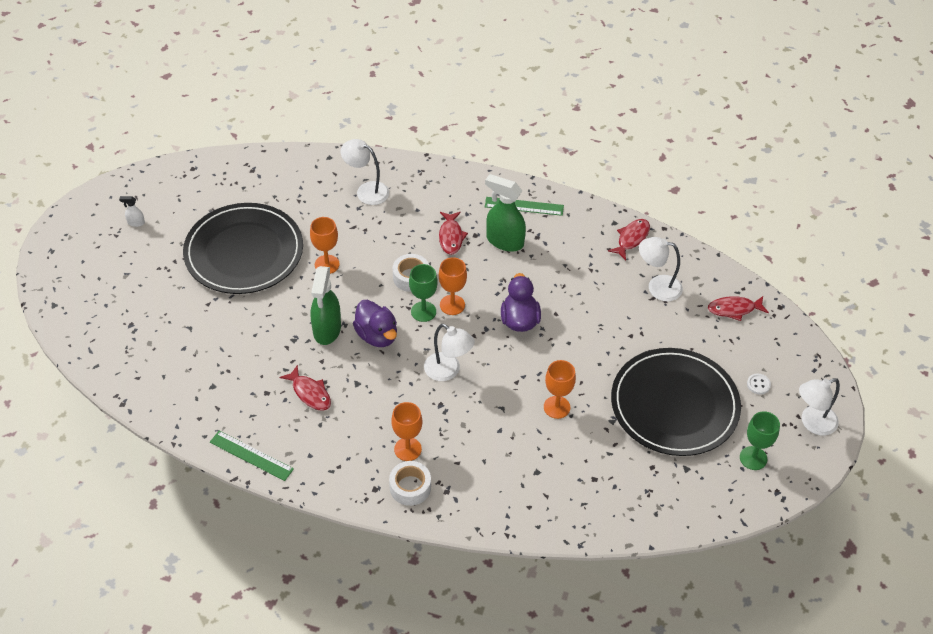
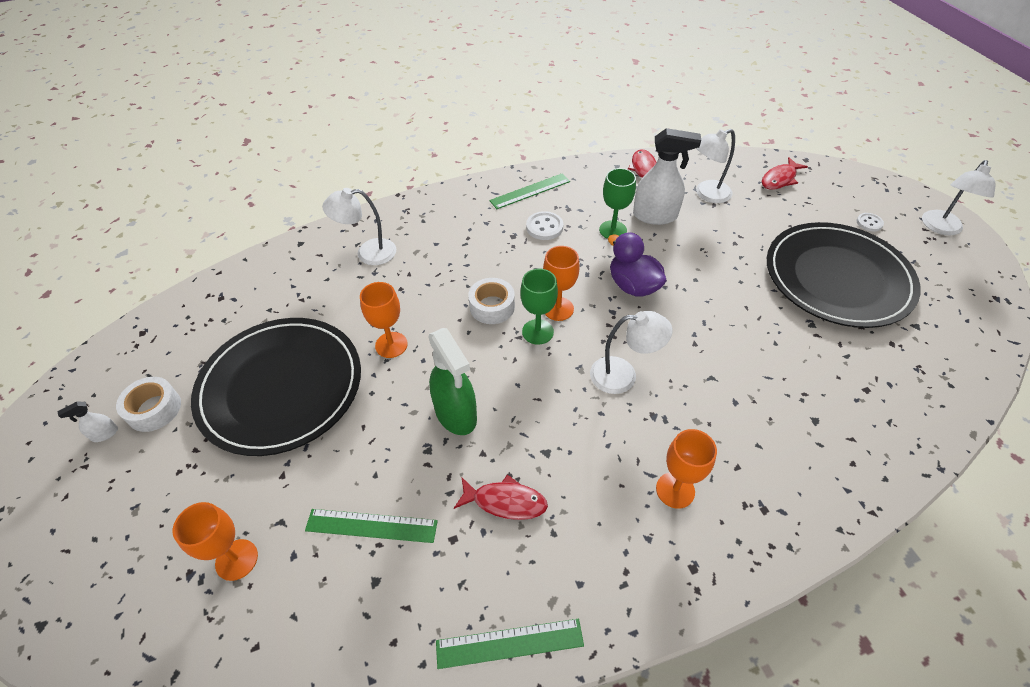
camera: 35 degrees left, 0 degrees up
(232, 359) = (371, 526): none -> green ruler
(377, 335) = (516, 385): purple duck -> none
(410, 487) = (725, 535): white tape -> white tape (154, 409)
(451, 237) = (492, 249): red fish -> none
(504, 241) = (544, 227): green spray bottle -> white button
(556, 407) = (755, 343): orange goblet -> orange goblet (236, 559)
(596, 280) = (655, 216): none -> white spray bottle
(753, 458) = (945, 282): green goblet -> green goblet (613, 230)

